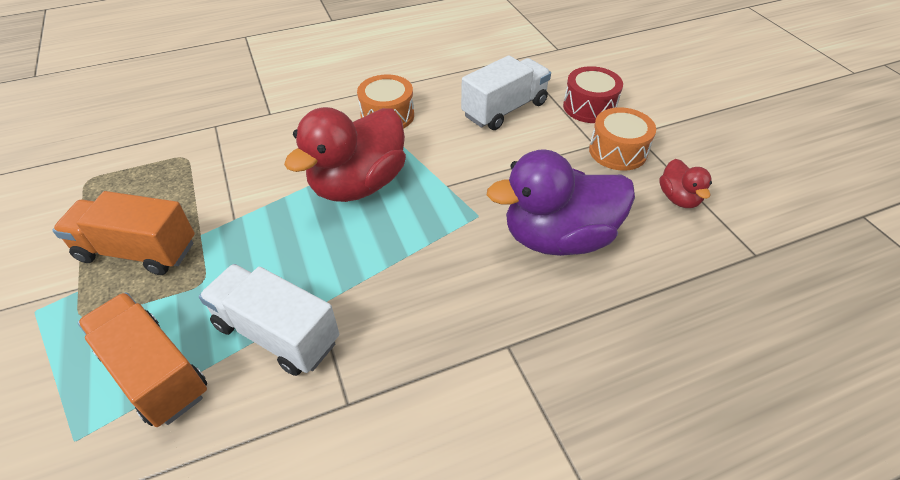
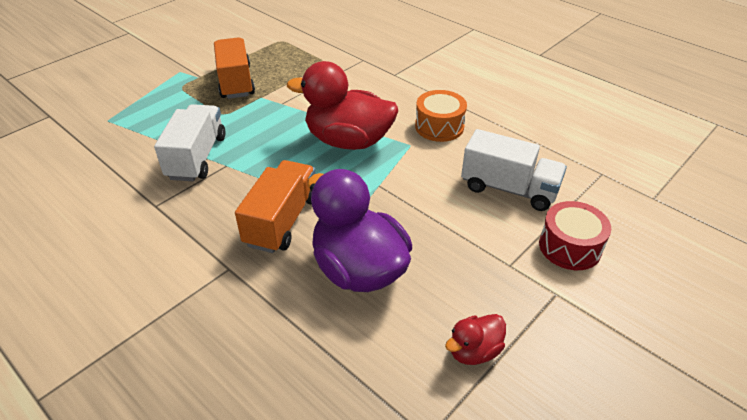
camera: 65 degrees right, 5 degrees down
(155, 372) = (154, 126): orange truck -> orange truck (282, 221)
(617, 151) = (513, 285): orange drum -> none

